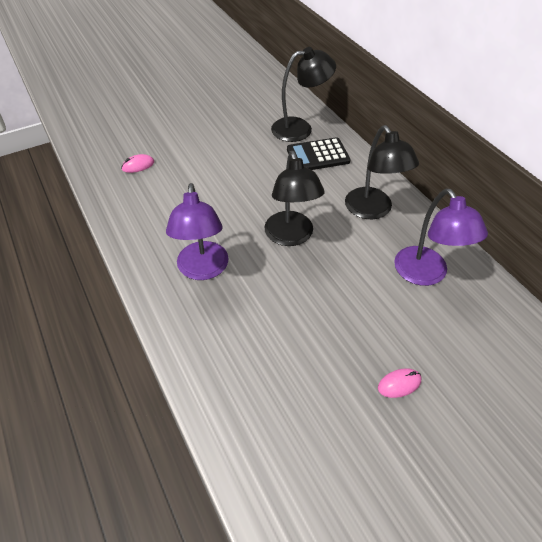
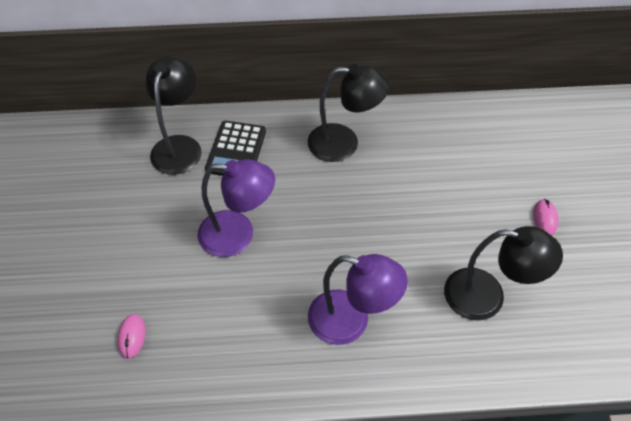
camera: 65 degrees left, 5 degrees up
(291, 237) = (344, 224): black lamp -> black lamp (487, 297)
(426, 274) = (441, 144): purple lamp -> purple lamp (238, 234)

